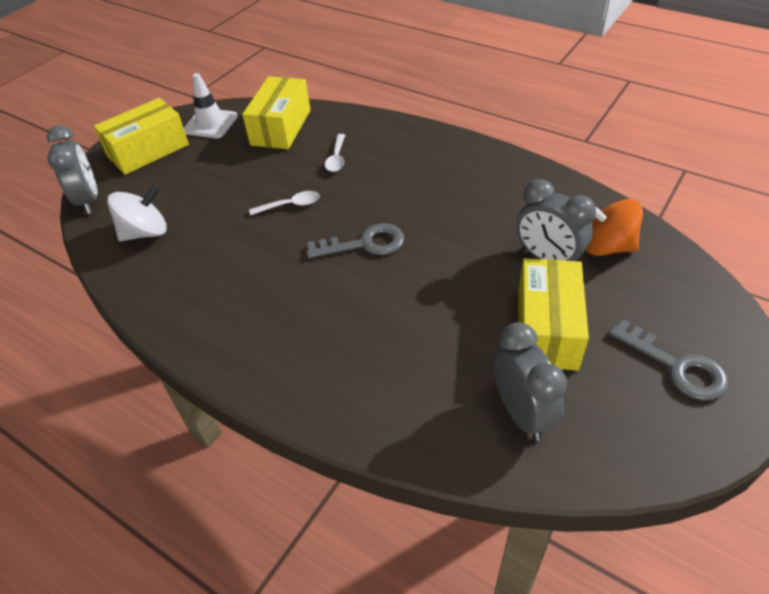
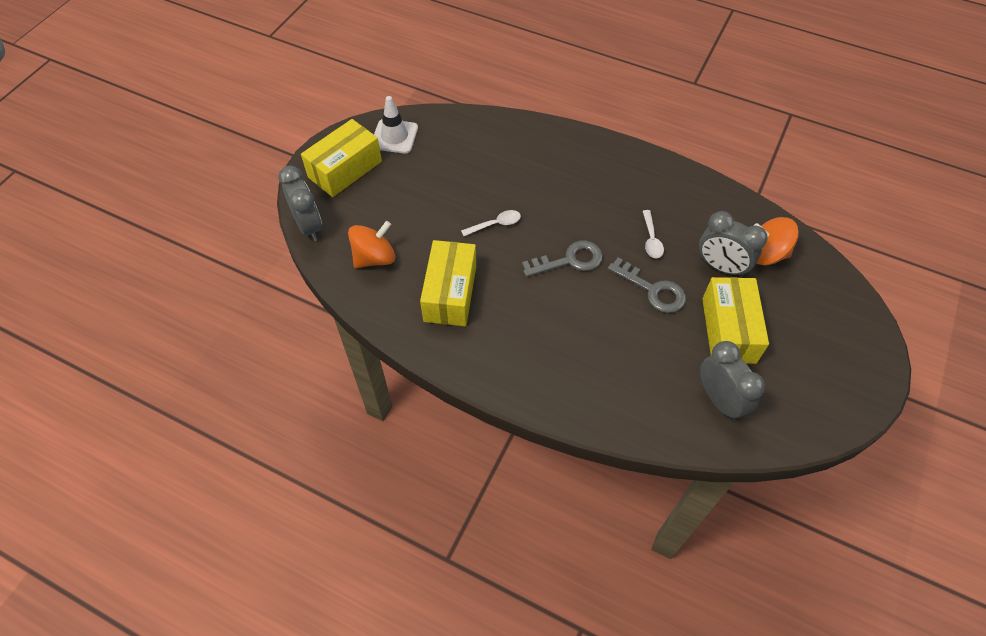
camera: 10 degrees left, 10 degrees up
(145, 232) = (374, 258): white spinning top -> orange spinning top
(281, 127) = (463, 139): yellow box -> yellow box (450, 293)
(337, 158) = (524, 173): white spoon -> white spoon (651, 240)
(676, 366) = (826, 355): grey key -> grey key (652, 290)

